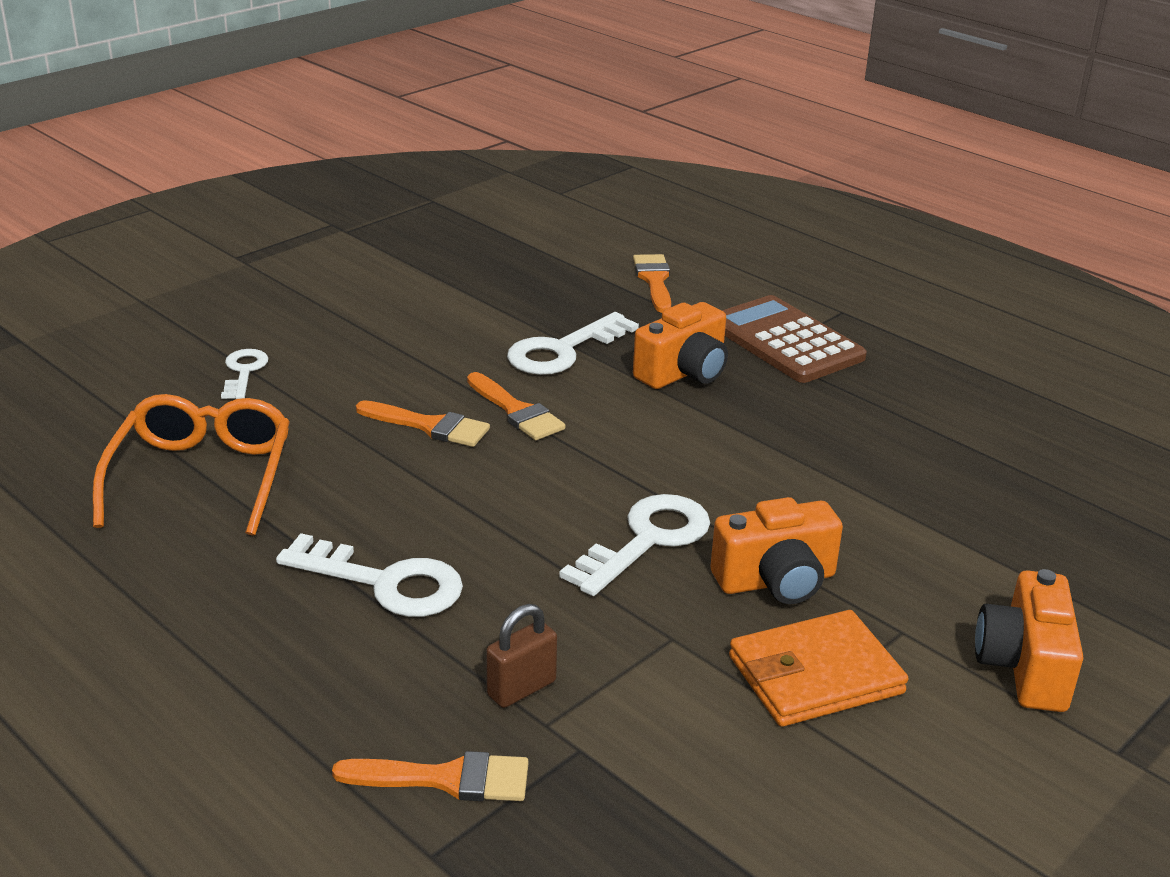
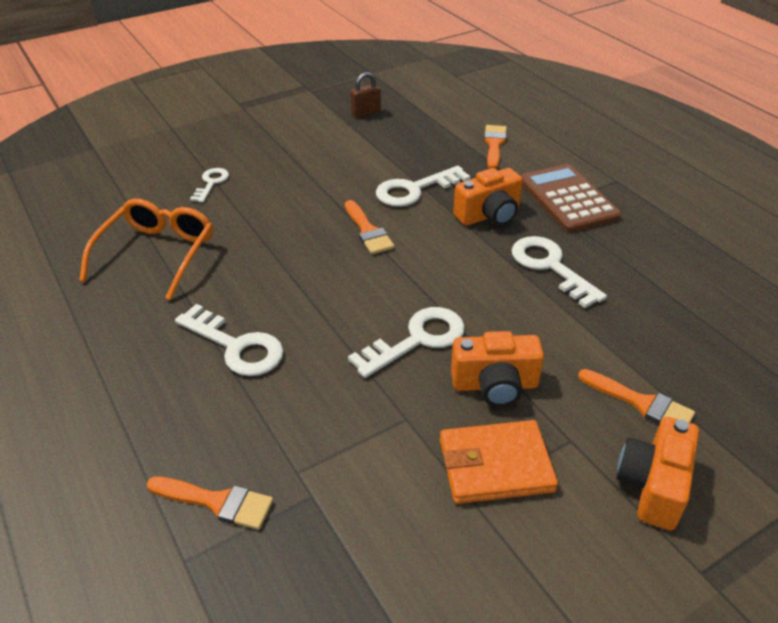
camera: 15 degrees right, 10 degrees up
(429, 426) = (309, 235): orange brush -> orange brush (641, 403)
(521, 688) = (292, 441): brown padlock -> brown padlock (366, 113)
(795, 428) = (550, 267): none -> white key

